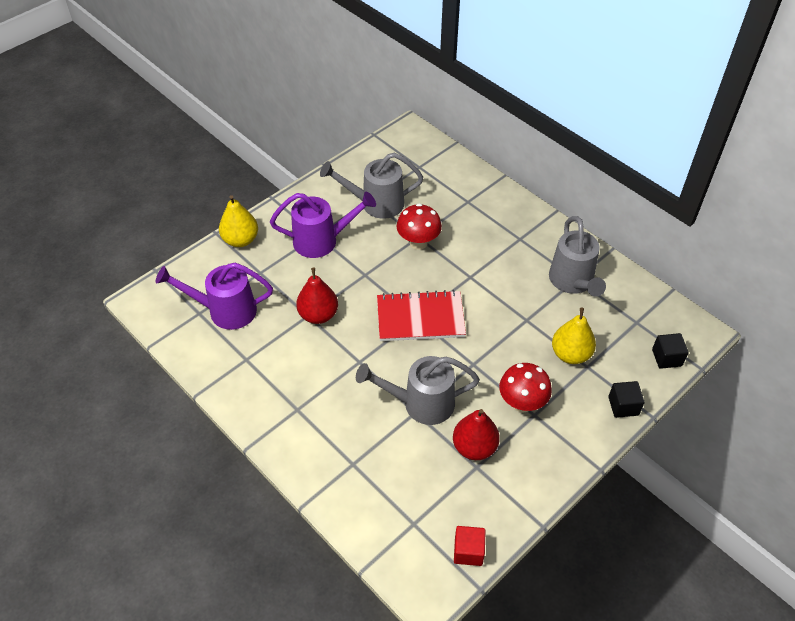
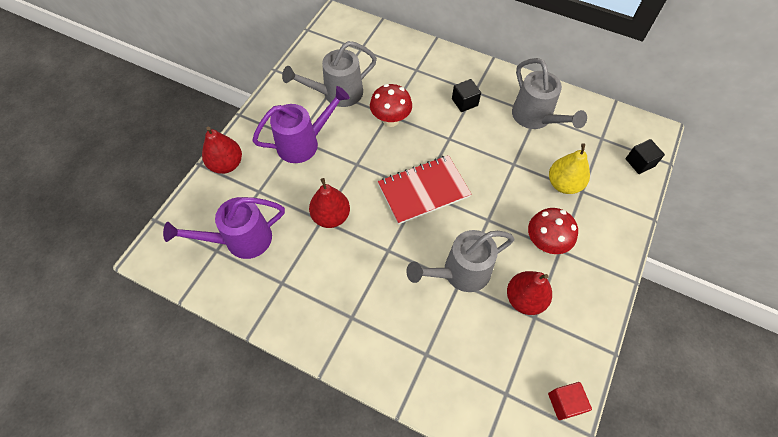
camera: 20 degrees left, 10 degrees up
(240, 240) = (226, 164): yellow pear -> red pear
(623, 406) = (626, 217): black cube -> black cube (464, 102)

